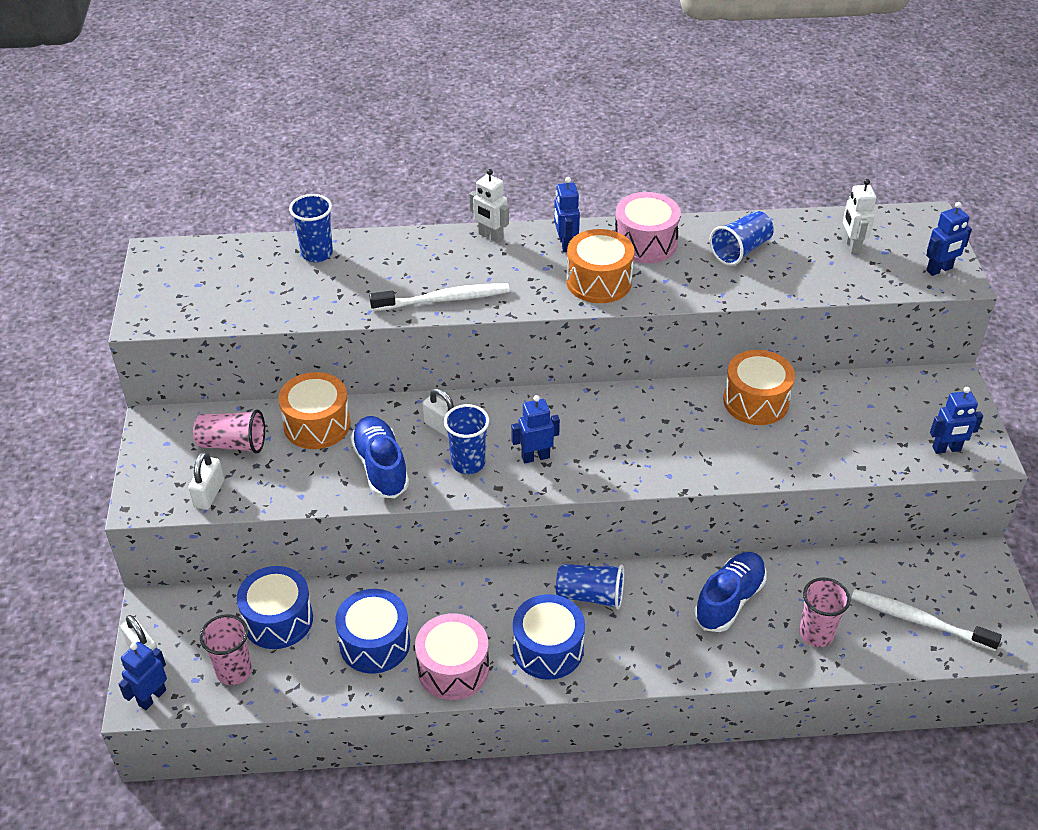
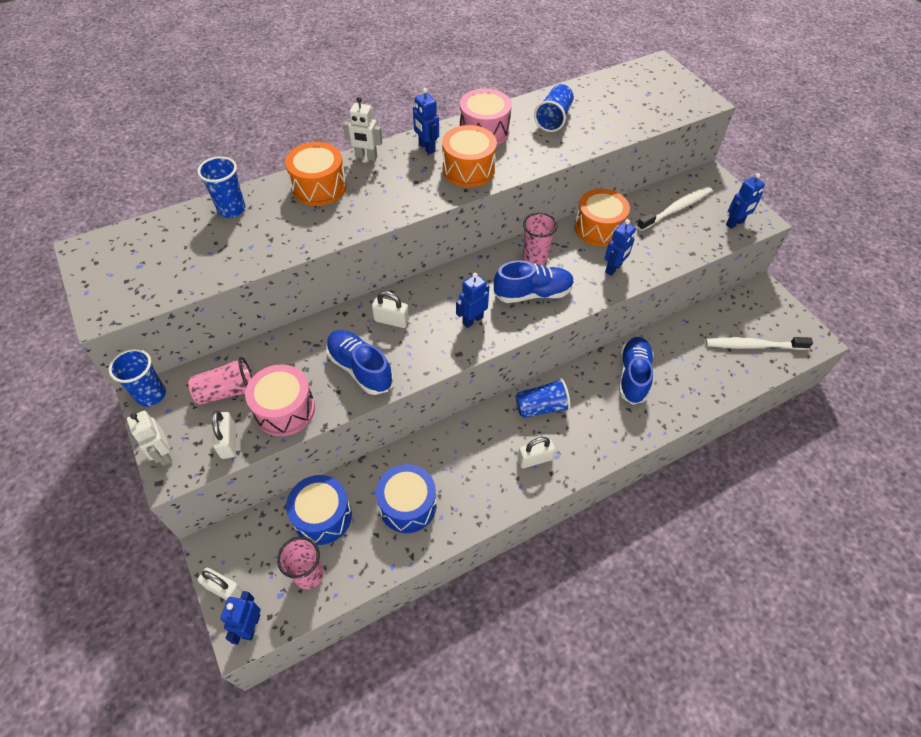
camera: 25 degrees left, 10 degrees up
(317, 424) = (289, 351): orange drum -> orange drum (319, 187)
(444, 299) = (359, 217): white toothbrush -> white toothbrush (676, 209)
(453, 668) = (476, 502): pink drum -> pink drum (285, 409)
(468, 463) = (425, 342): blue cup -> blue cup (151, 395)
(548, 649) = (534, 459): blue drum -> white padlock
(625, 450) = (532, 293): none -> blue shoe
(816, 634) = (699, 378): pink cup -> pink cup (535, 258)
(851, 246) = (624, 96): white robot -> white robot (164, 454)
(939, 270) = (689, 97): blue robot -> blue robot (613, 268)

